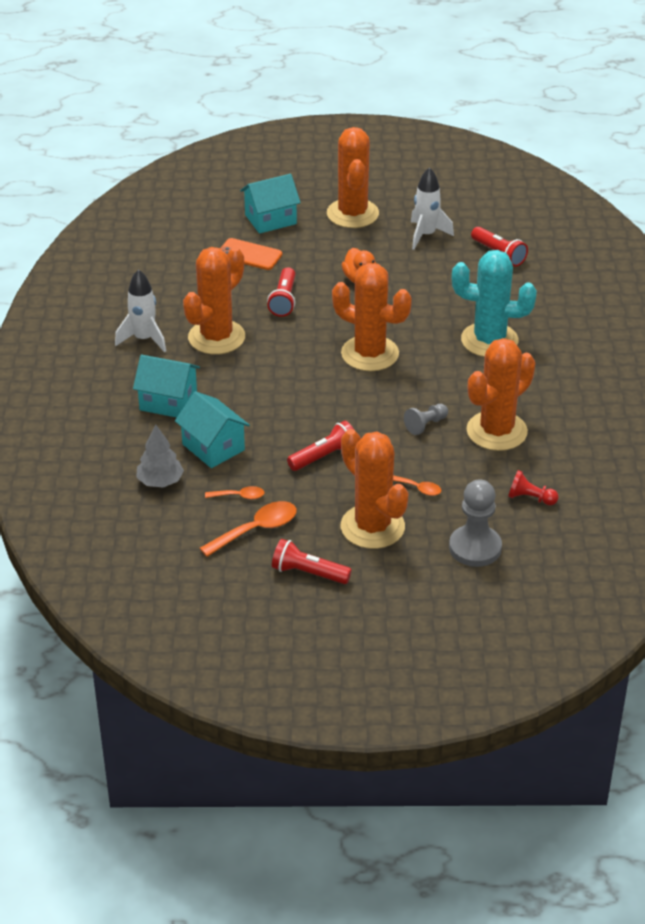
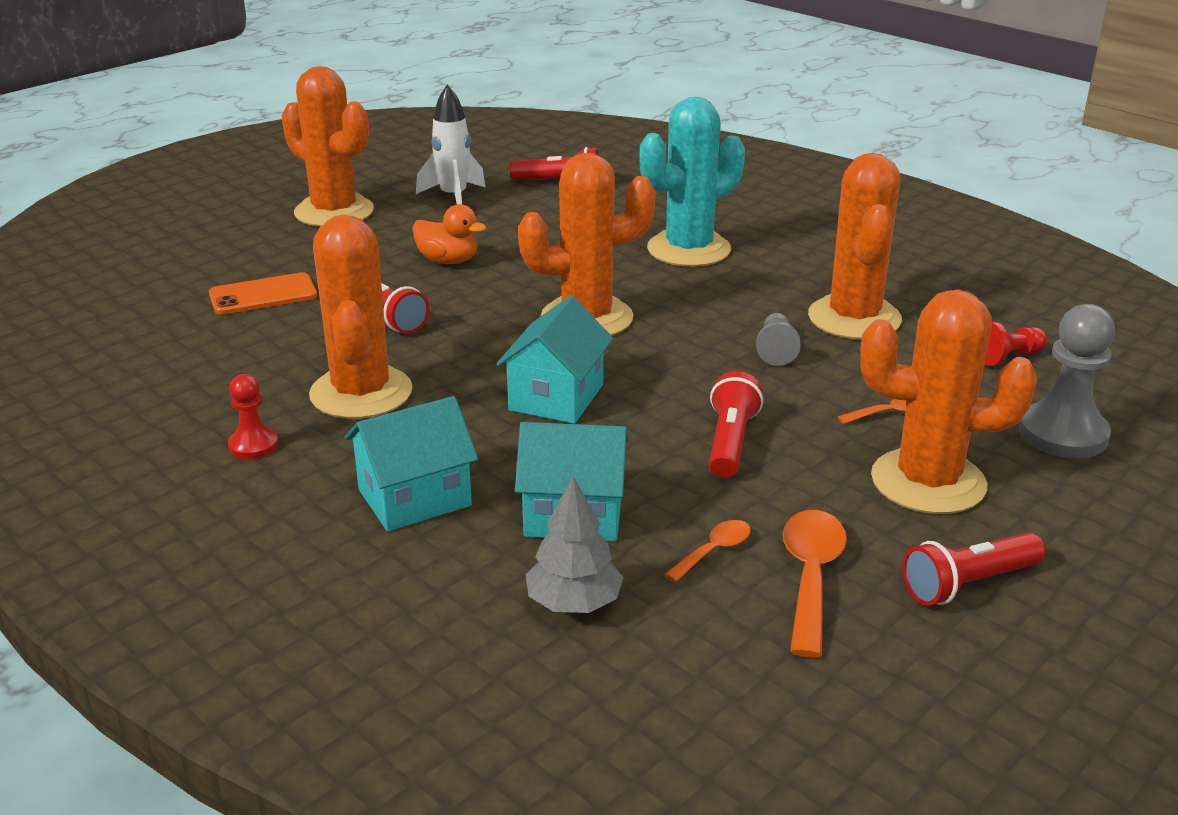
camera: 45 degrees left, 10 degrees down
(144, 339) = (253, 445): white rocket -> red pawn
(270, 219) = (235, 254): turquoise house -> turquoise house (556, 397)

